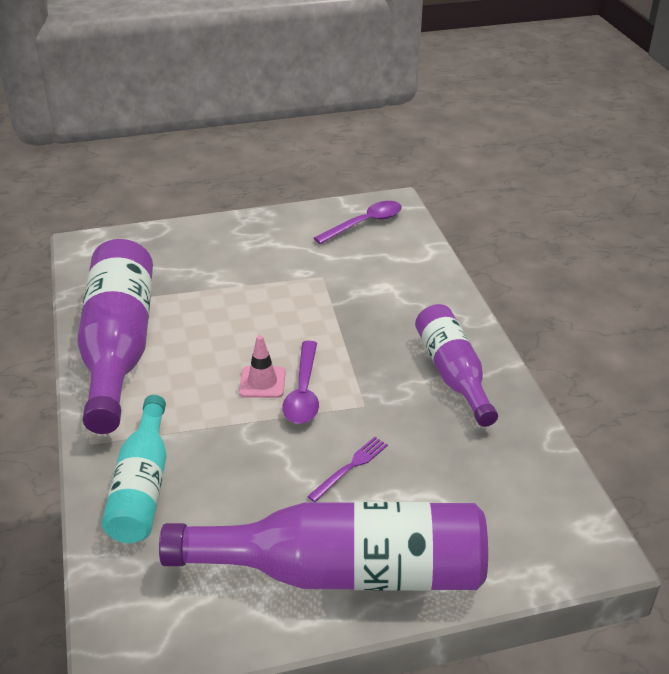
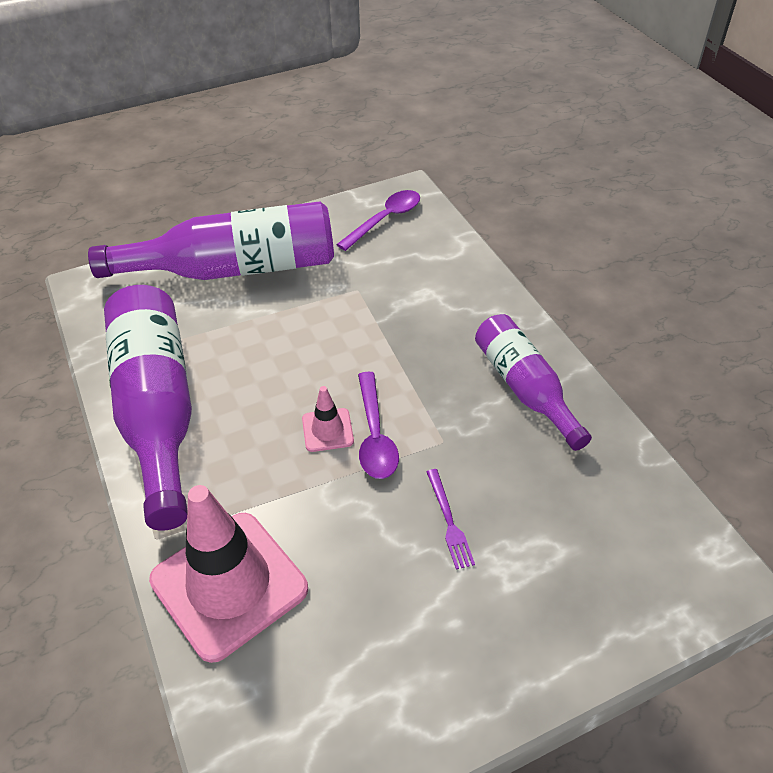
camera: 10 degrees left, 10 degrees up
(142, 486) = (229, 584): turquoise bottle -> pink traffic cone
(344, 571) = (477, 654): purple bottle -> purple bottle (234, 269)
(350, 467) = (449, 521): purple fork -> purple fork turned 135 degrees clockwise

